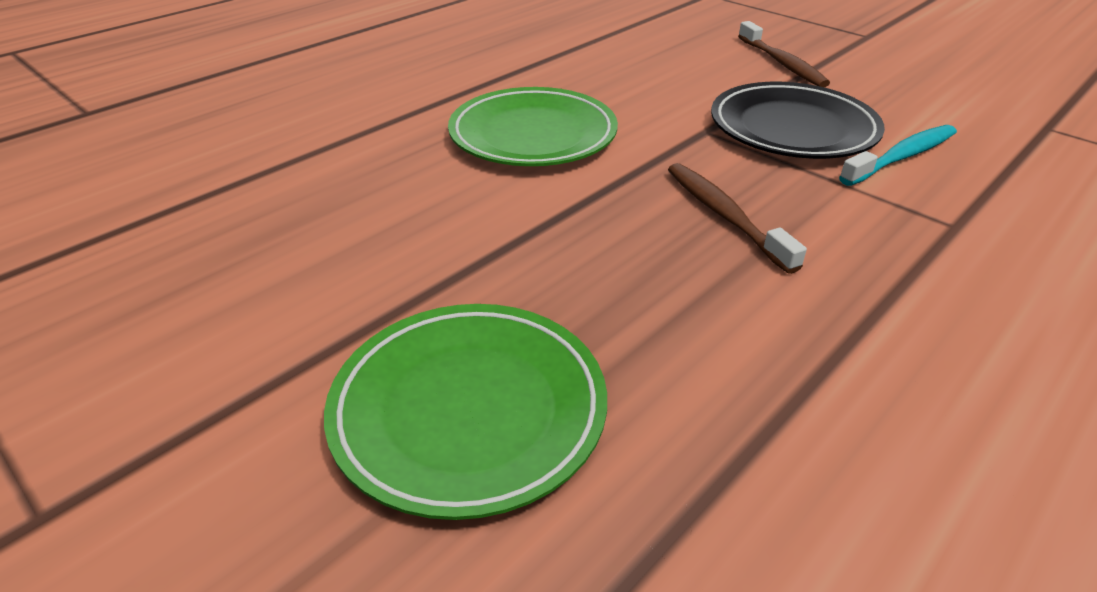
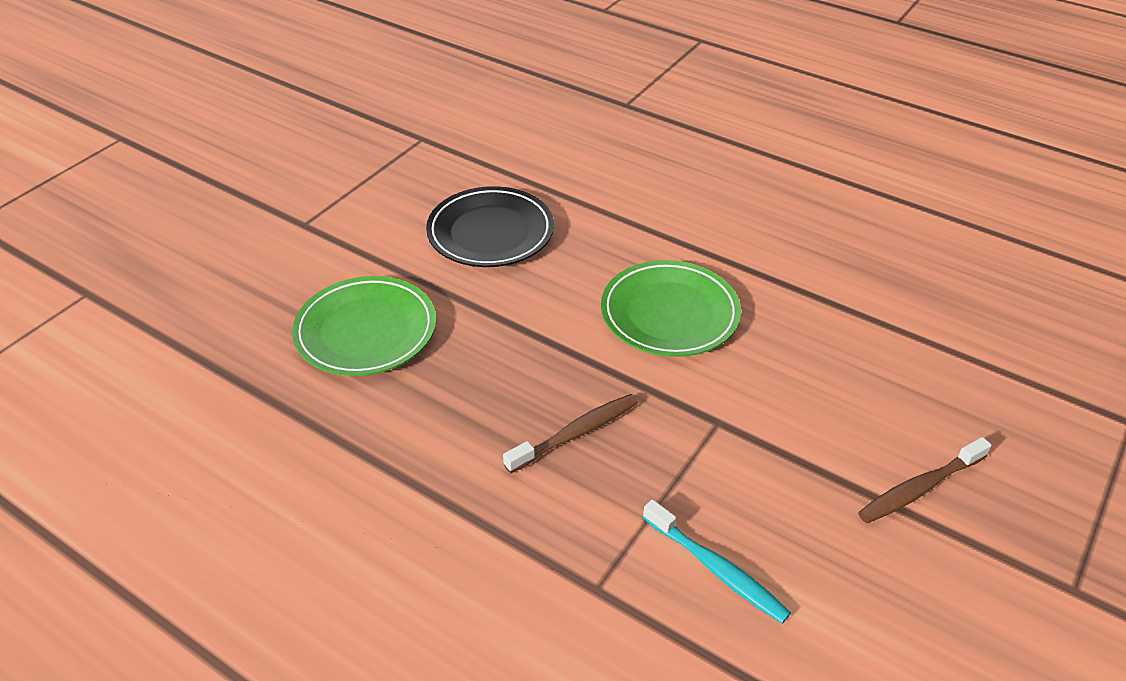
camera: 80 degrees right, 5 degrees up
(792, 129) = (747, 486): black plate -> black plate (490, 233)

